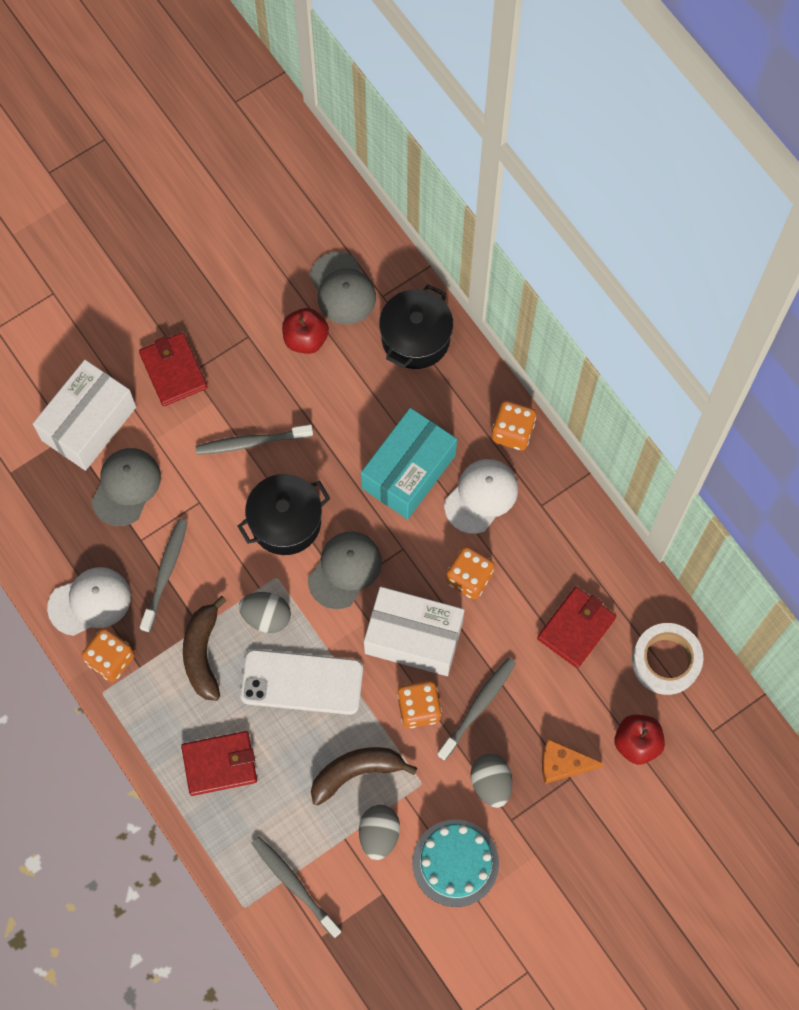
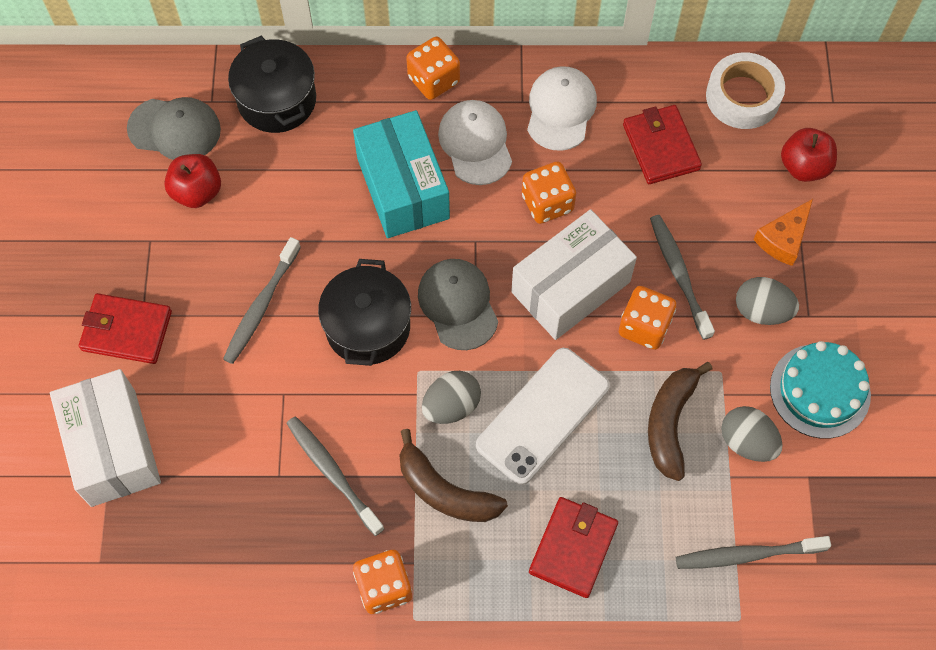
camera: 55 degrees left, 5 degrees down
(90, 602) = (306, 569): white cap -> white cap (560, 110)
(126, 487) = (211, 454): grey cap -> none

